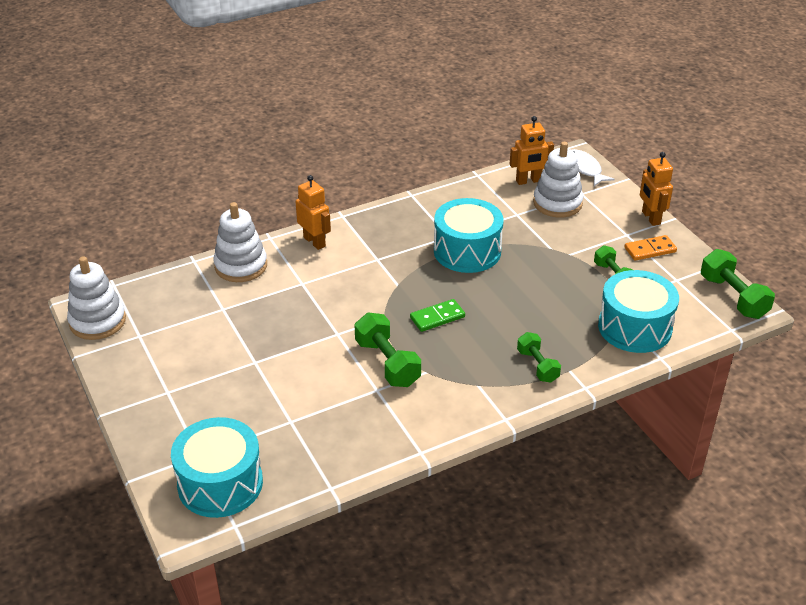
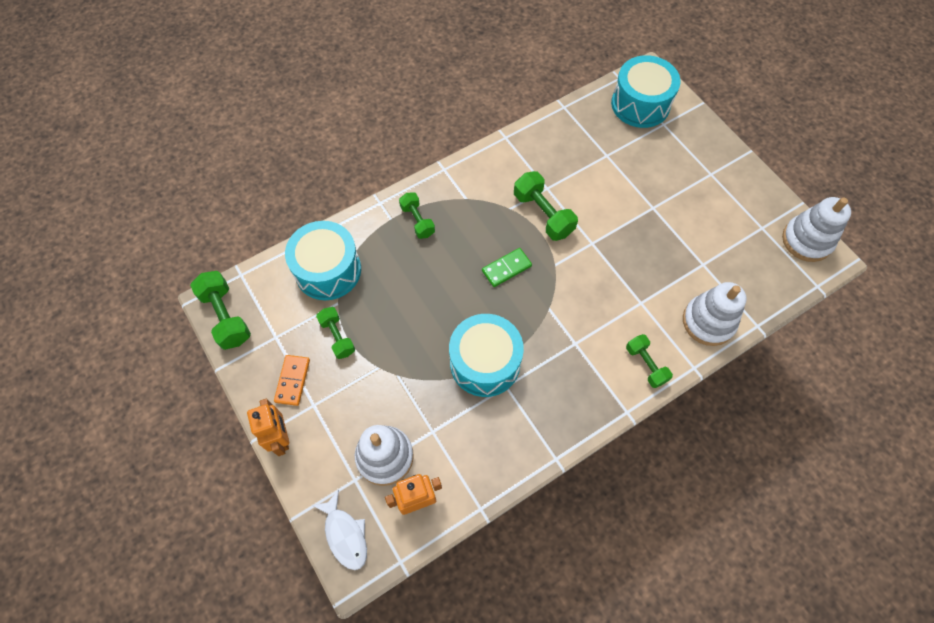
camera: 175 degrees right, 25 degrees up
(314, 242) = (645, 364): orange robot -> green dumbbell
(650, 250) = (293, 381): orange domino -> orange domino turned 60 degrees counterclockwise

